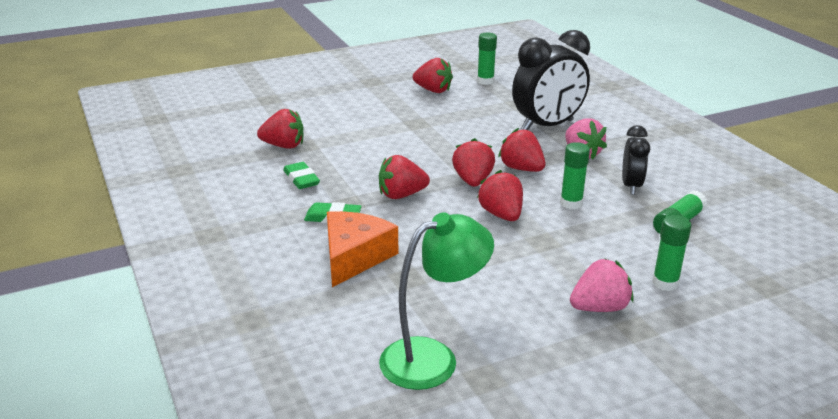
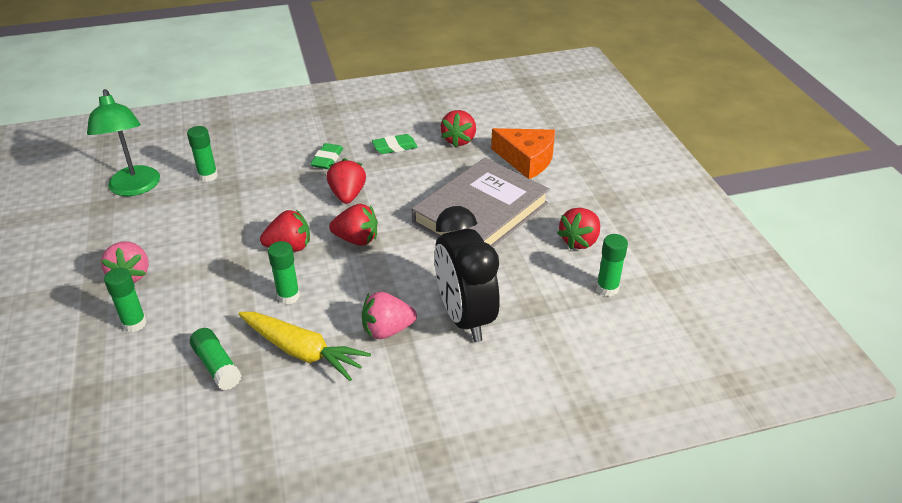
camera: 100 degrees right, 10 degrees up
(354, 257) = (267, 165): orange cheese -> orange cheese (527, 160)
(388, 298) = (208, 176): none -> green glue stick
(409, 128) = (481, 213): none -> grey book
(521, 169) = (369, 276): red strawberry -> none
(631, 186) = (302, 351): black clock -> yellow carrot

